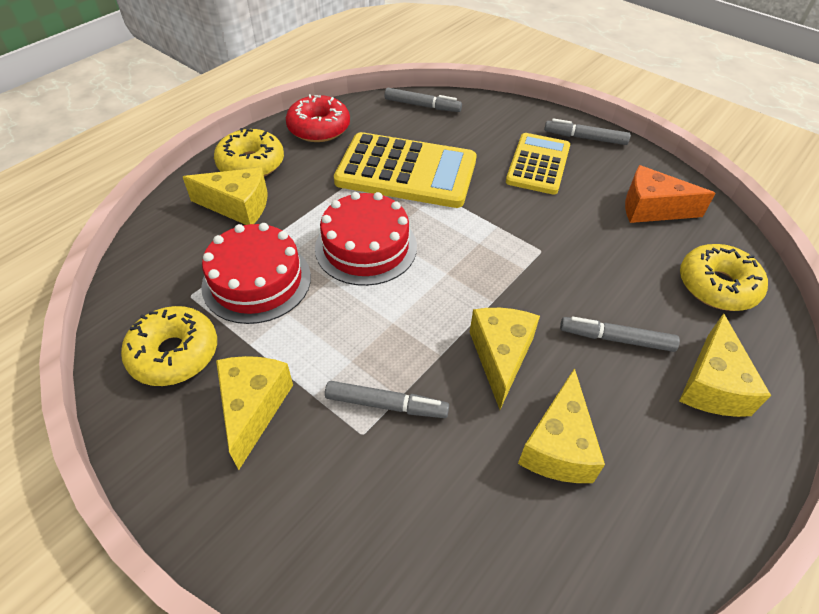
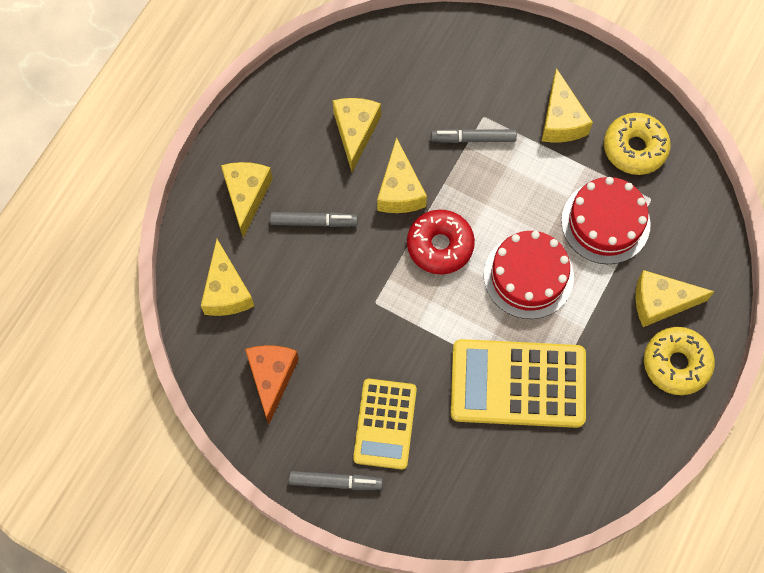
camera: 170 degrees right, 20 degrees up
(319, 128) = (631, 438): red donut -> red donut (440, 245)
(422, 106) = (528, 507): grey marker -> none
(651, 208) = (272, 378): orange cheese -> orange cheese turned 90 degrees counterclockwise
(717, 286) = (226, 291): yellow donut -> yellow cheese

